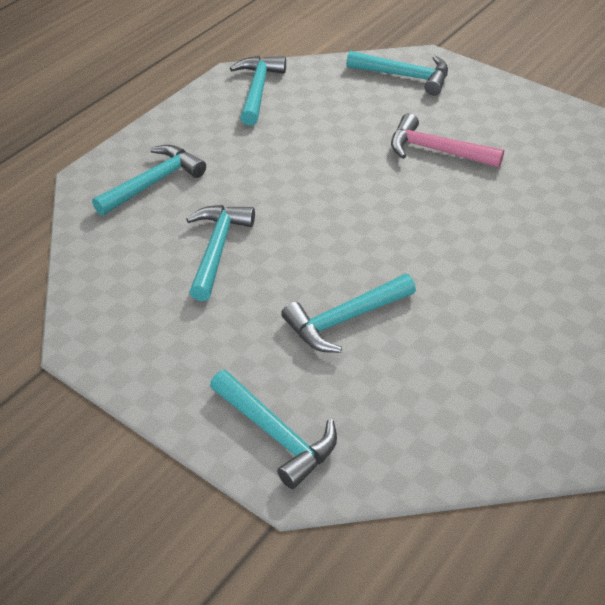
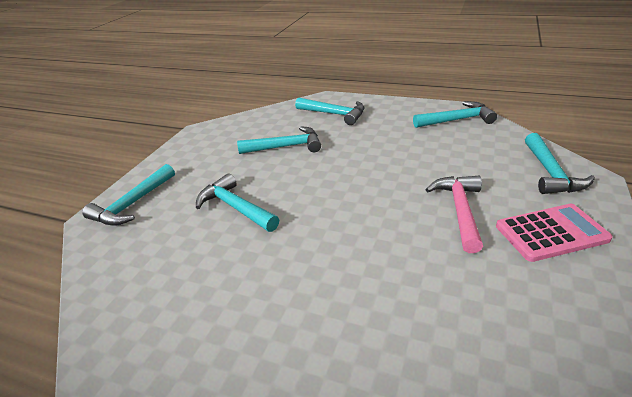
camera: 75 degrees right, 10 degrees down
(491, 114) = (551, 233): none -> pink calculator

